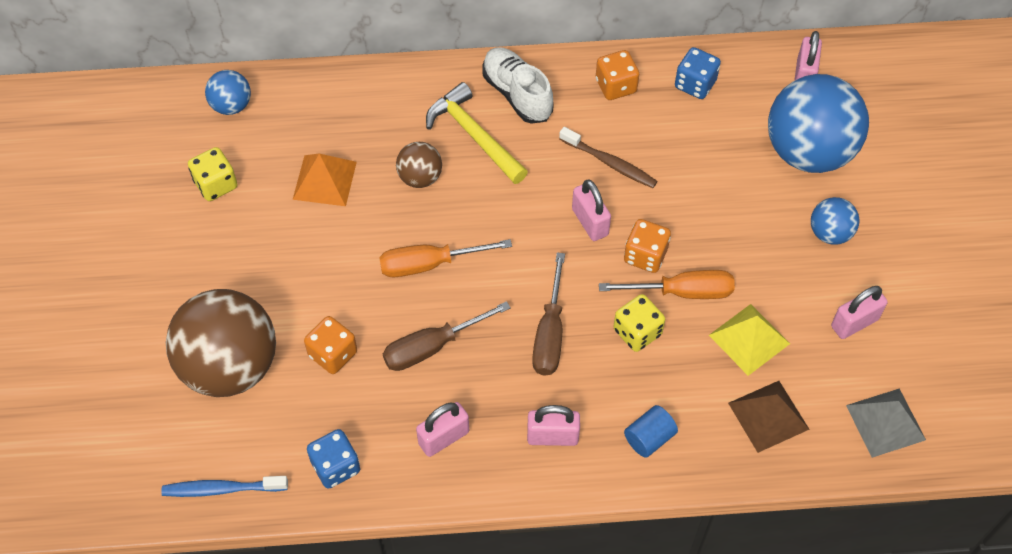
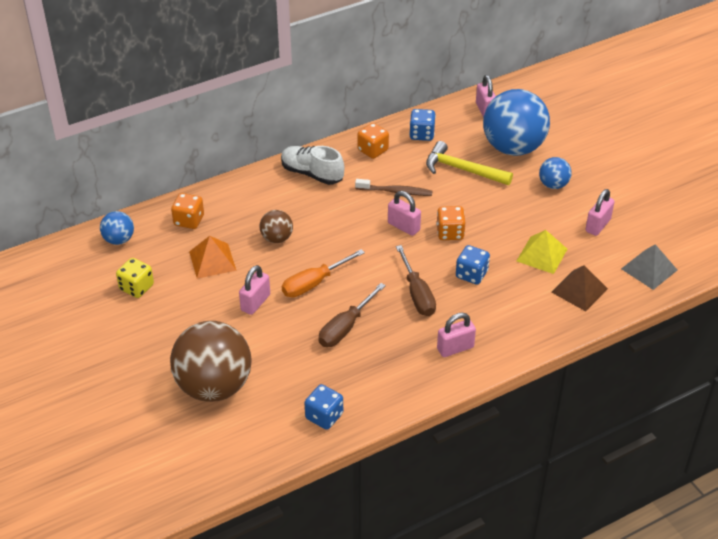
camera: 25 degrees left, 15 degrees down
(222, 489) = (254, 458): blue toothbrush -> none
(333, 354) = (281, 354): orange dice -> orange dice (189, 220)
(444, 438) = (386, 374): pink padlock -> pink padlock (255, 303)
(474, 136) = (298, 204): yellow hammer -> yellow hammer (462, 170)
(637, 332) = (471, 274): yellow dice -> blue dice
(649, 438) = (515, 327): blue cylinder -> none
(682, 292) = (485, 244): orange screwdriver -> none

